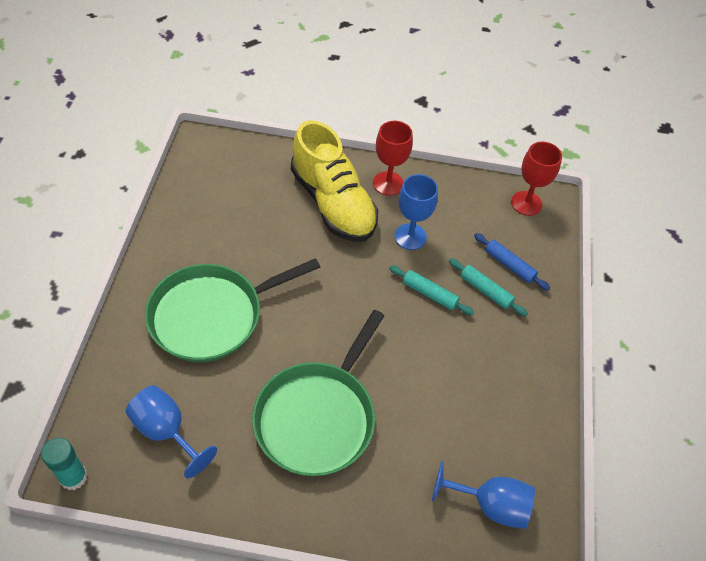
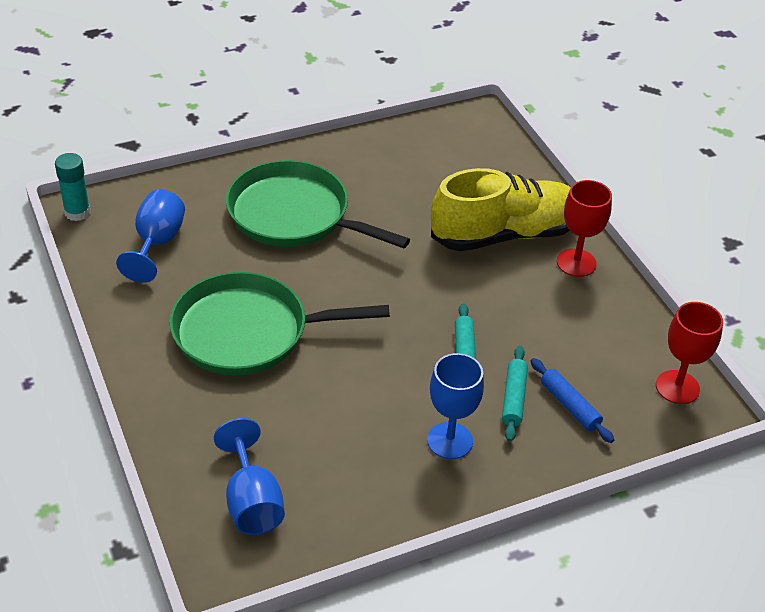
camera: 60 degrees right, 10 degrees down
(333, 203) = (505, 234): yellow shoe -> yellow shoe turned 135 degrees counterclockwise
(410, 236) = (523, 309): blue goblet -> blue goblet (450, 441)
(509, 265) = (569, 405): blue rolling pin -> blue rolling pin turned 45 degrees counterclockwise

